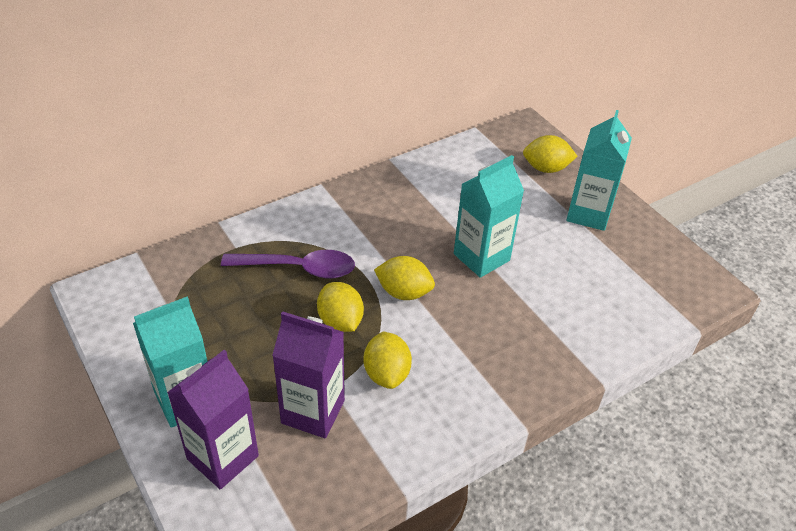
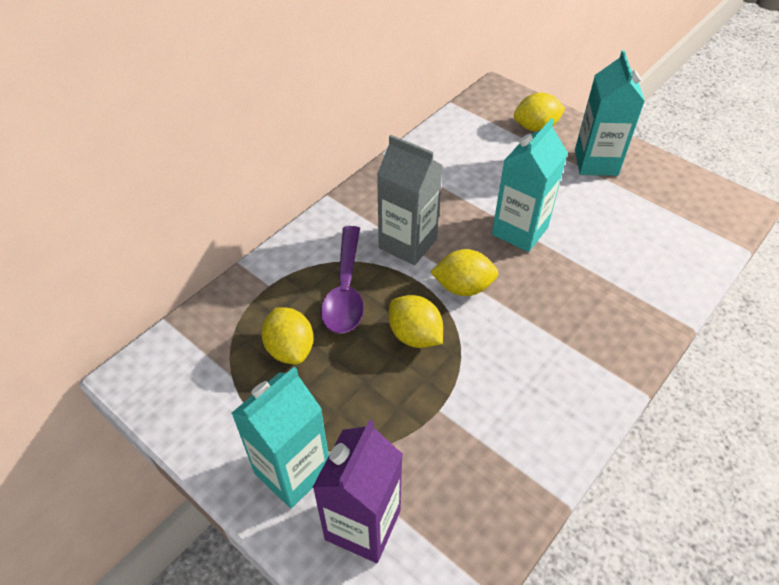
camera: 15 degrees left, 5 degrees up
(298, 268) = (345, 290): purple spoon -> purple spoon turned 105 degrees clockwise
(313, 412) = (433, 443): purple carton -> none
(372, 243) = (407, 243): none -> grey carton
(386, 373) = (487, 378): yellow lemon -> yellow lemon (290, 349)

